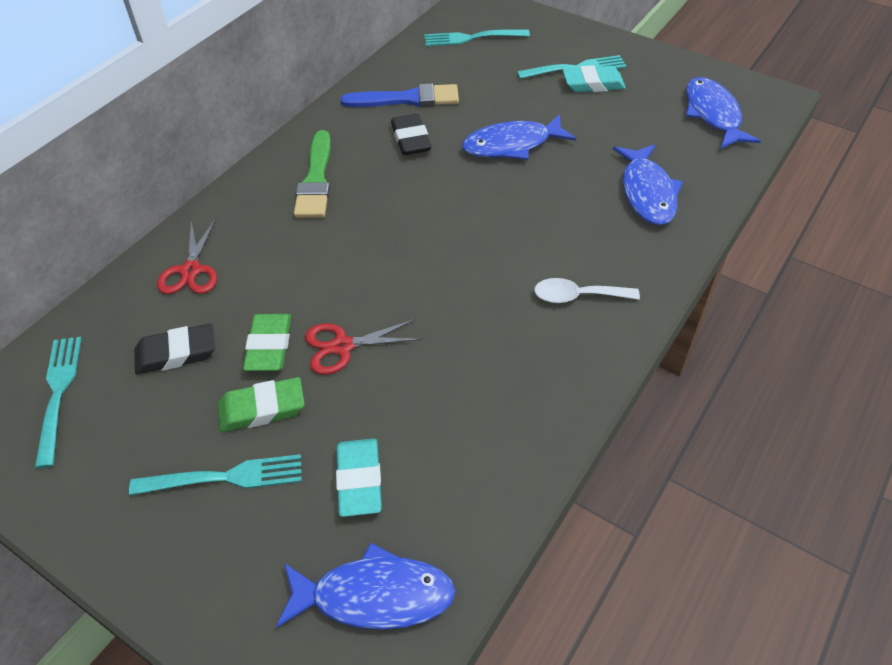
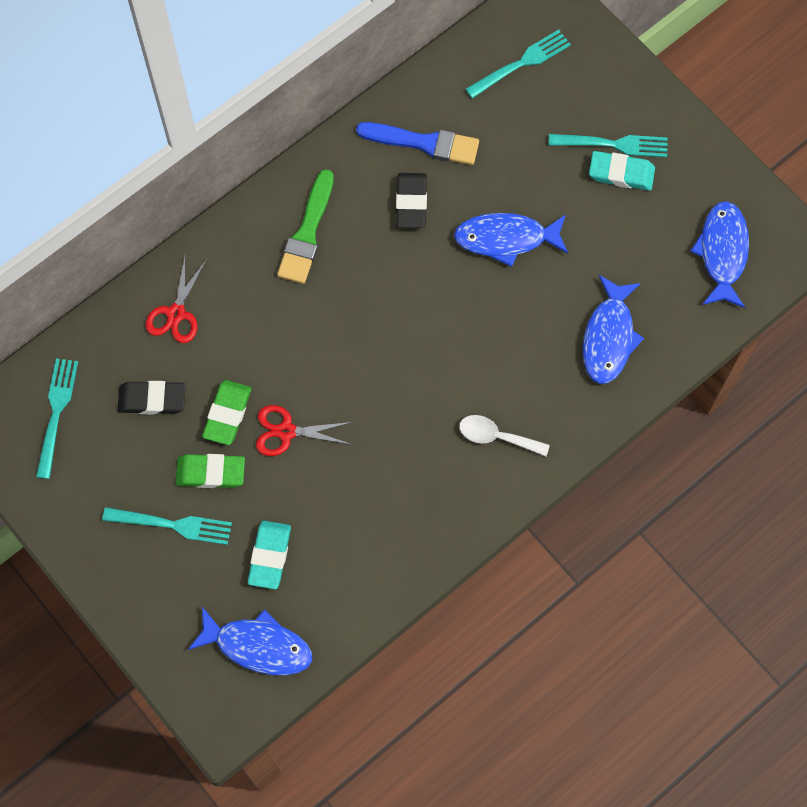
camera: 15 degrees right, 20 degrees up
(472, 38) = (521, 63): turquoise fork -> turquoise fork turned 135 degrees clockwise

